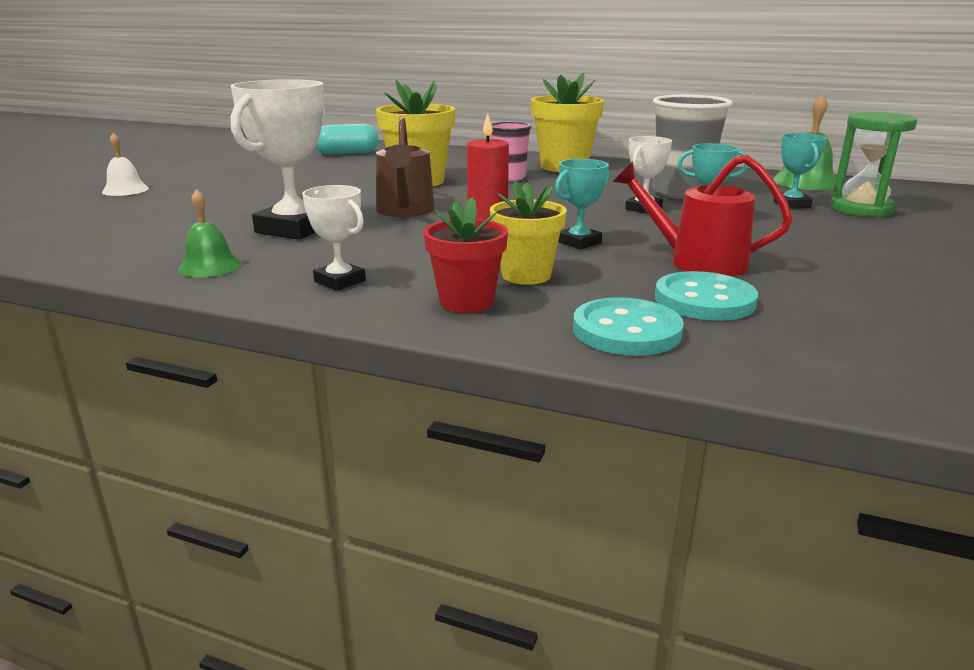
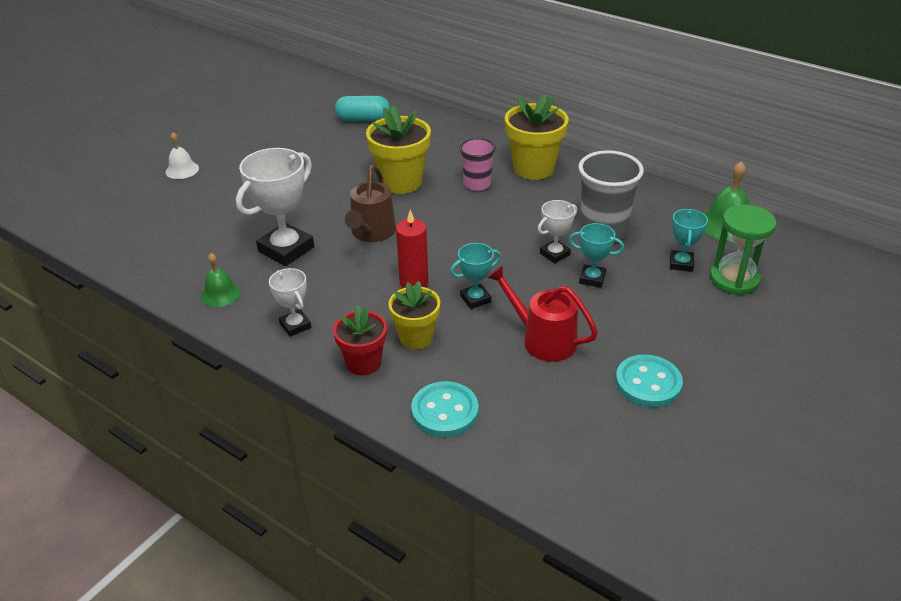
camera: 15 degrees right, 15 degrees up
(704, 300) = (515, 387): turquoise button -> turquoise button (648, 383)

